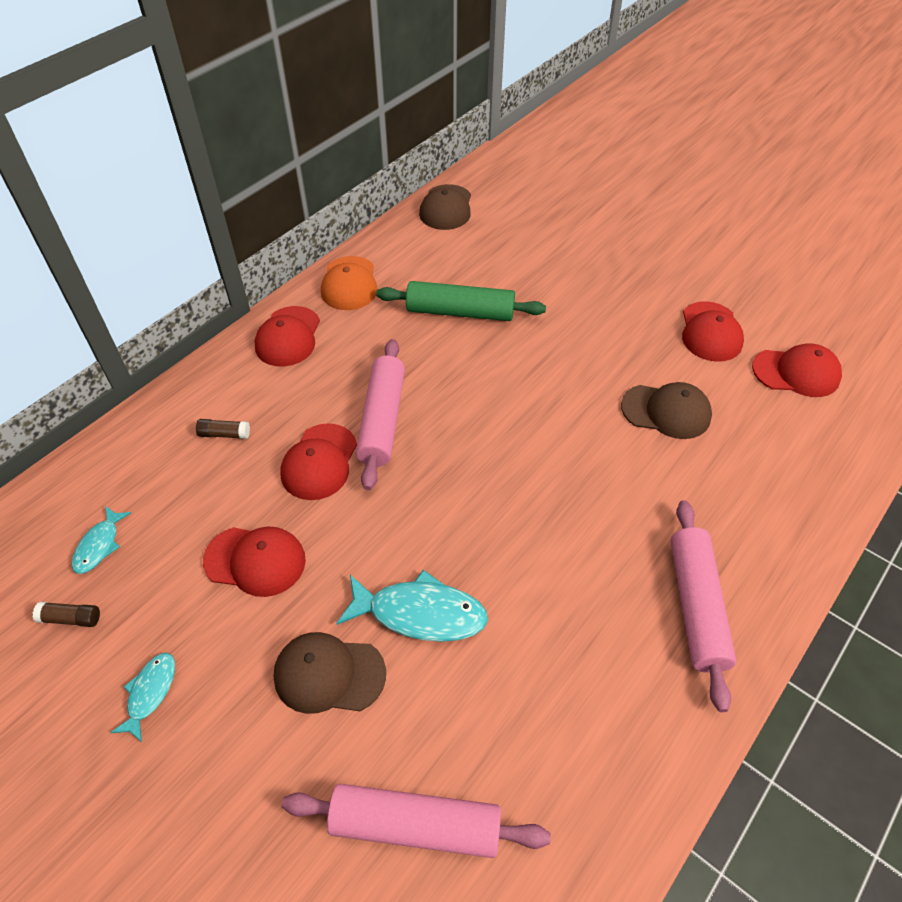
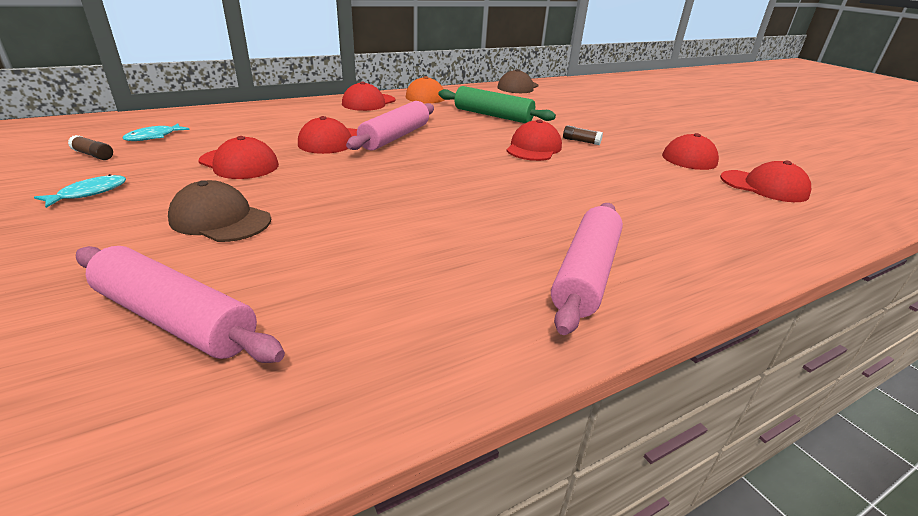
camera: 20 degrees right, 20 degrees down
(224, 434) = (286, 121): brown glue stick -> brown glue stick (581, 141)
(420, 613) = (326, 212): turquoise fish -> none
(547, 381) = (533, 148): none -> red cap
(666, 411) = (626, 178): brown cap -> none

